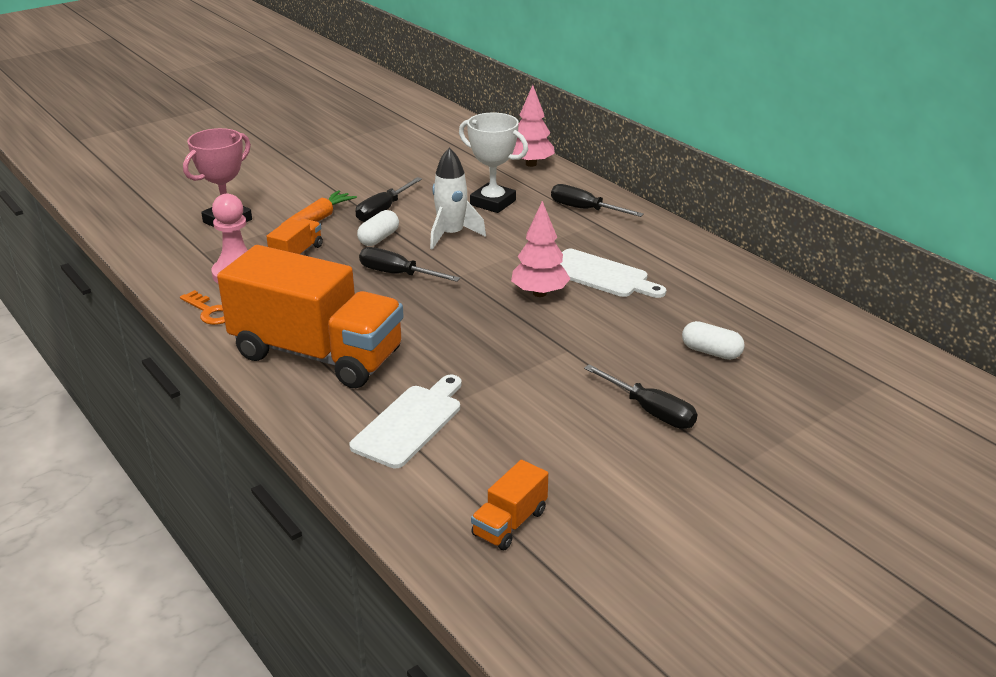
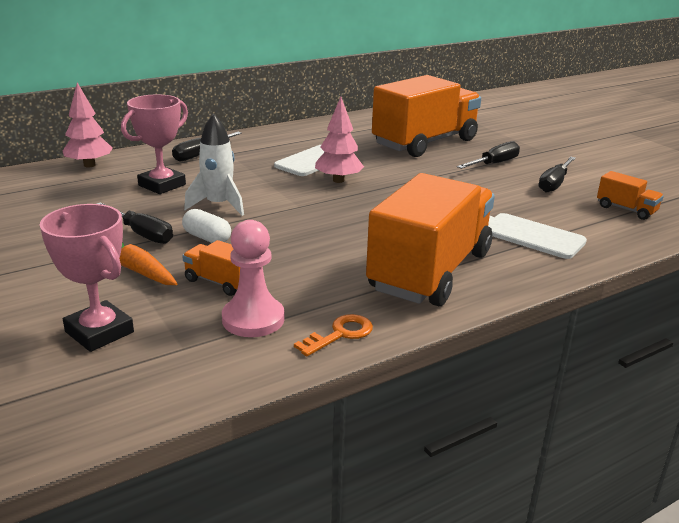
camera: 85 degrees left, 5 degrees down
(397, 274) = (287, 231): black screwdriver -> black screwdriver (554, 184)
(493, 203) = (162, 185): white trophy -> pink trophy
(711, 352) = (425, 143): white capsule -> orange truck

